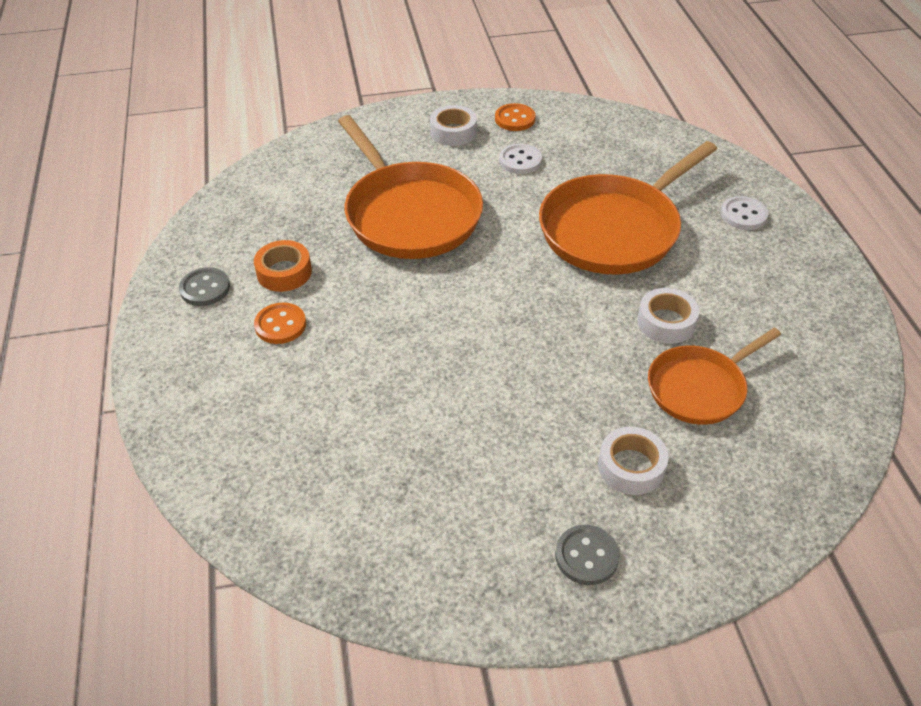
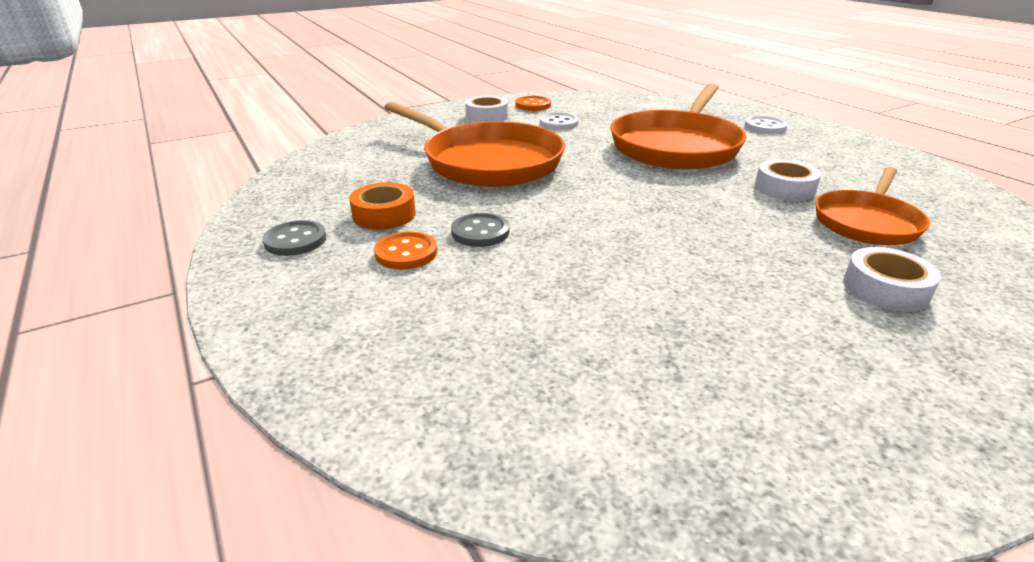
camera: 20 degrees left, 15 degrees down
(586, 556) = (946, 378): grey button -> grey button (480, 232)

